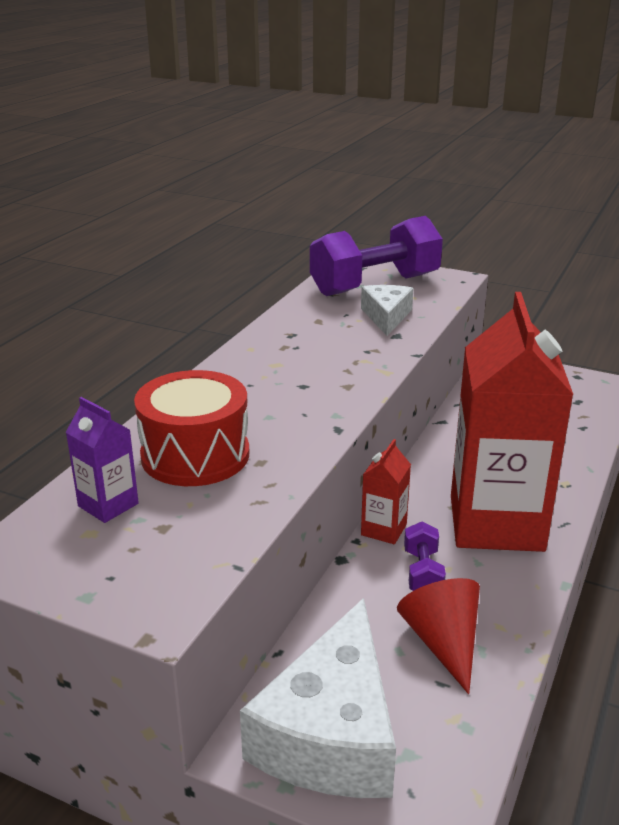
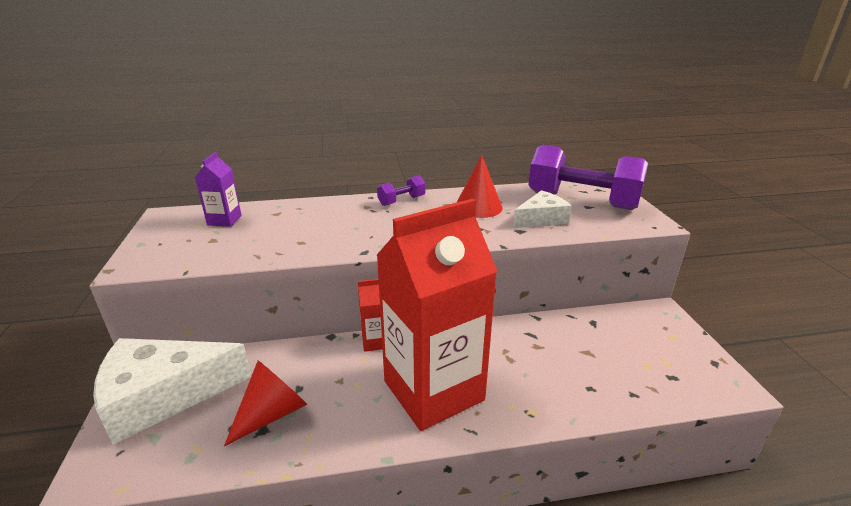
camera: 55 degrees right, 0 degrees up
(195, 455) = (291, 223): red drum -> none
(316, 334) = (478, 207): none -> red cone
(423, 573) = (342, 376): purple dumbbell -> purple dumbbell (401, 201)

